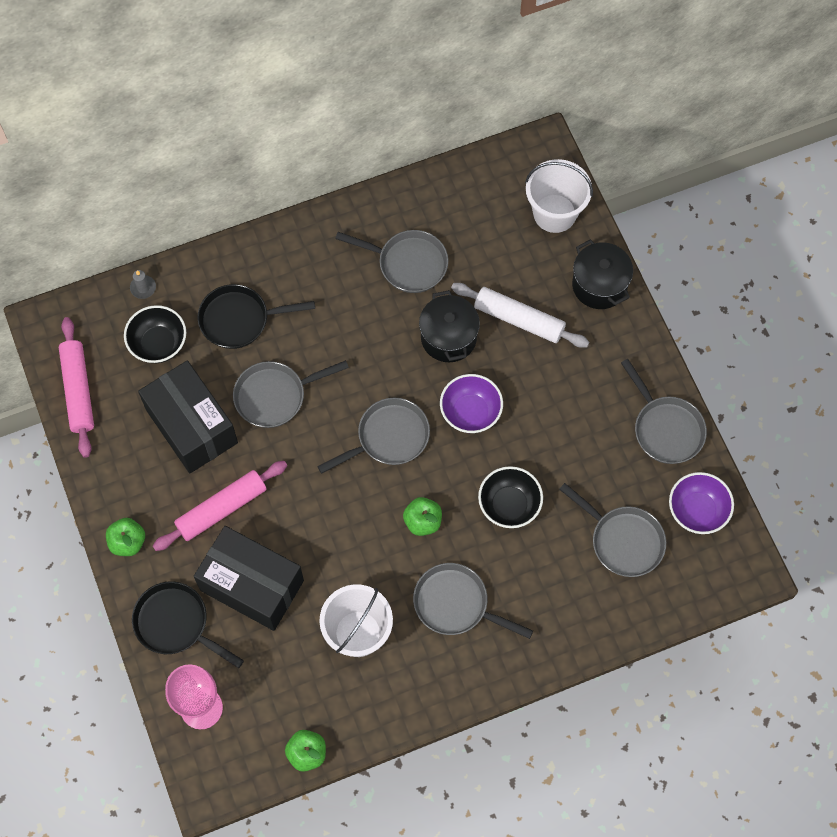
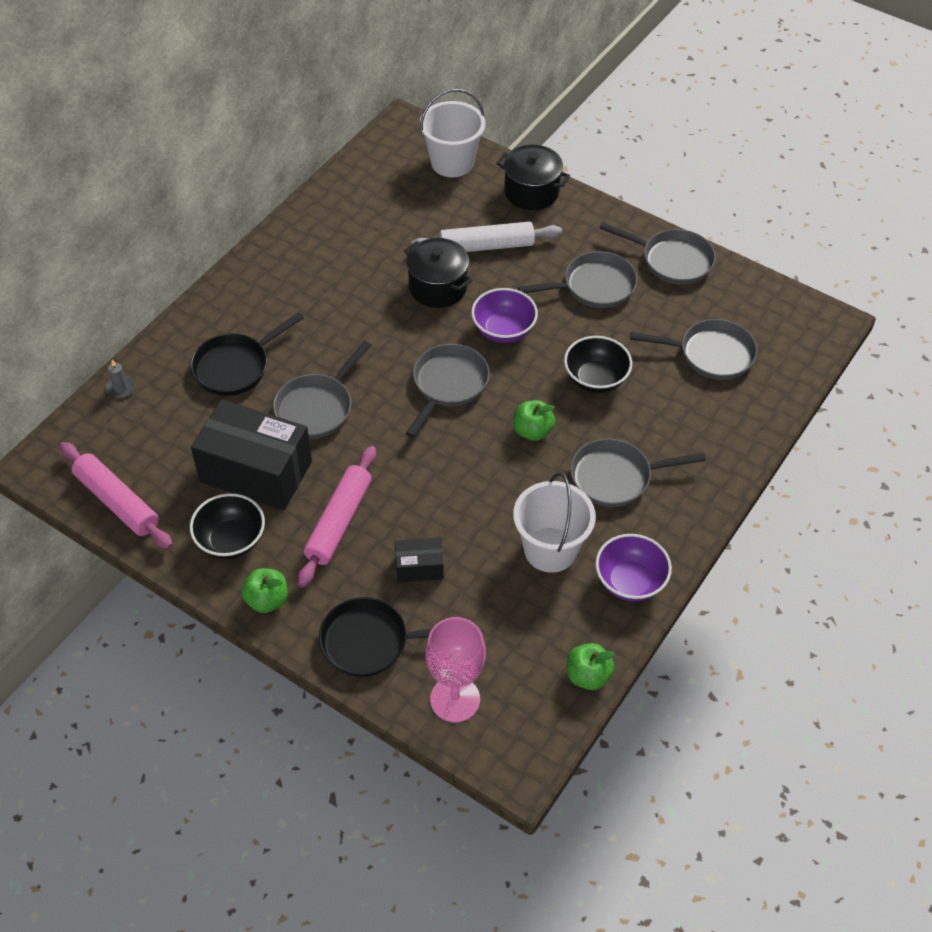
camera: 35 degrees left, 15 degrees down
(158, 344) = (171, 424): black bowl -> black bowl (231, 540)
(252, 585) = (419, 567): black box -> black box, size x0.47
(408, 264) = (357, 253): grey pan -> grey pan (594, 286)
(697, 511) = (749, 303): purple bowl -> purple bowl (630, 582)

